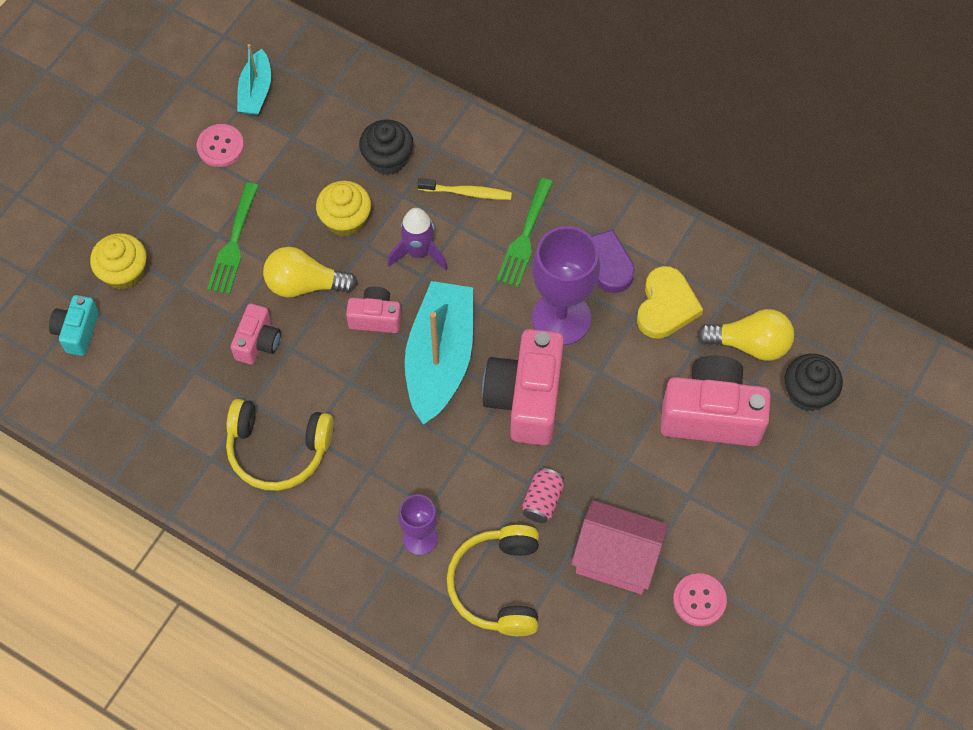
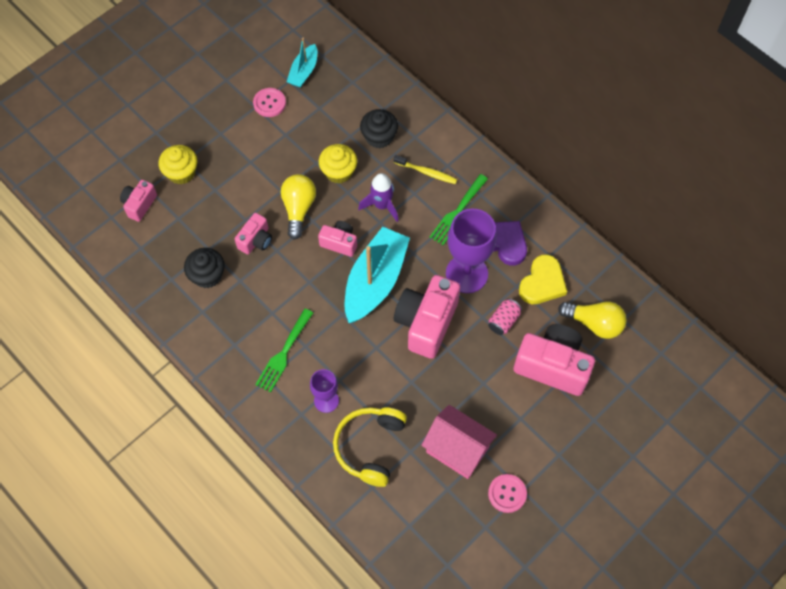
camera: 15 degrees right, 0 degrees up
(77, 331) = (139, 204): turquoise camera -> pink camera
(234, 243) = (259, 170): green fork -> green fork (284, 353)
(278, 449) = (248, 316): yellow headphones -> none
(305, 284) = (298, 209): yellow light bulb -> yellow light bulb turned 75 degrees clockwise
(542, 501) = (417, 396): pink can -> pink can (503, 321)
(808, 393) = (626, 368): black cupcake -> black cupcake (207, 275)

